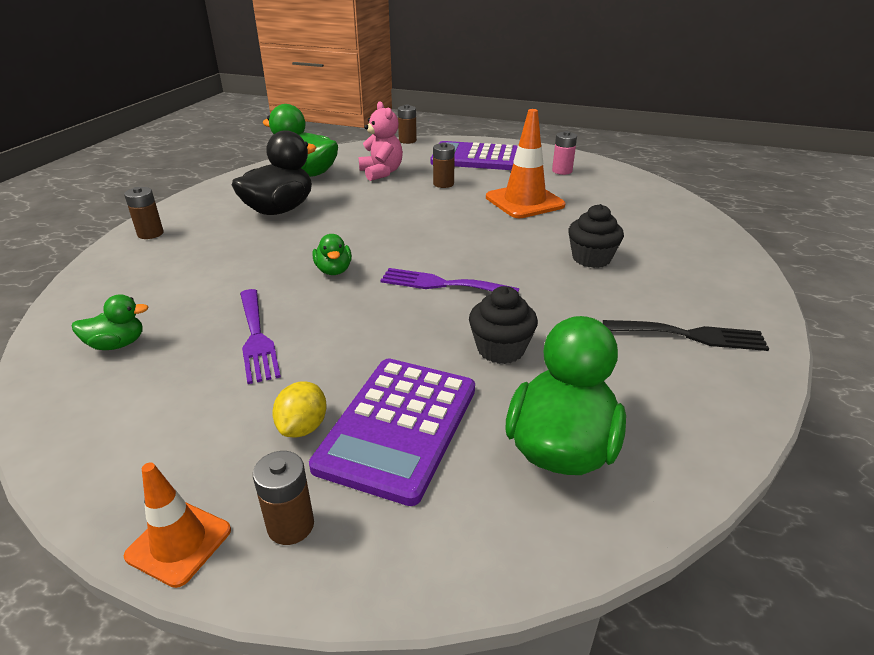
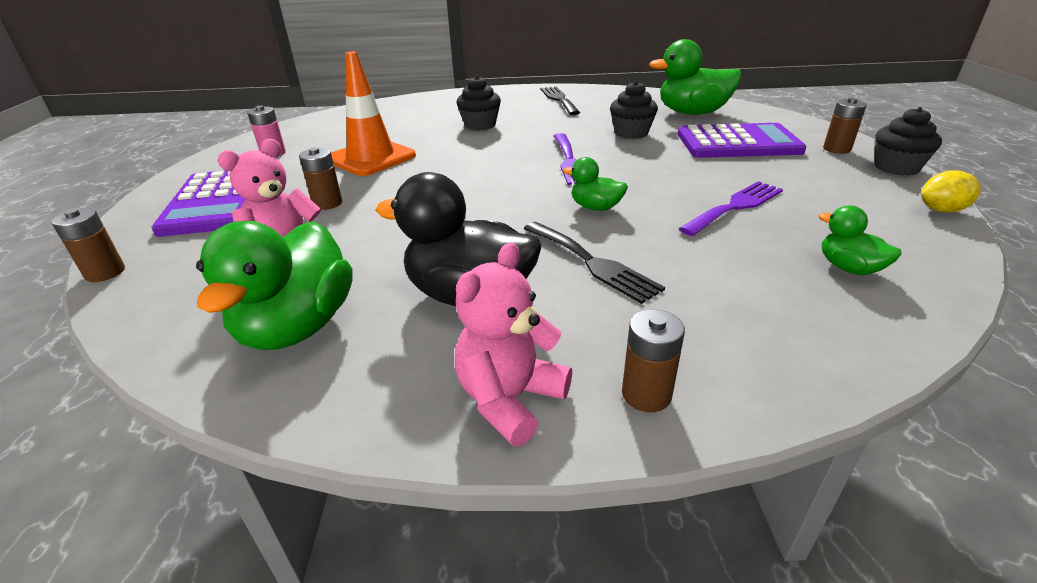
camera: 110 degrees left, 0 degrees up
(179, 543) = (896, 168): orange traffic cone -> black cupcake
(195, 207) = (510, 399): none -> pink teddy bear
(263, 249) = (592, 263): none -> black fork
(303, 427) = (781, 164): yellow lemon -> yellow lemon (941, 210)
(334, 270) = (595, 207): green duck -> green duck turned 120 degrees counterclockwise

